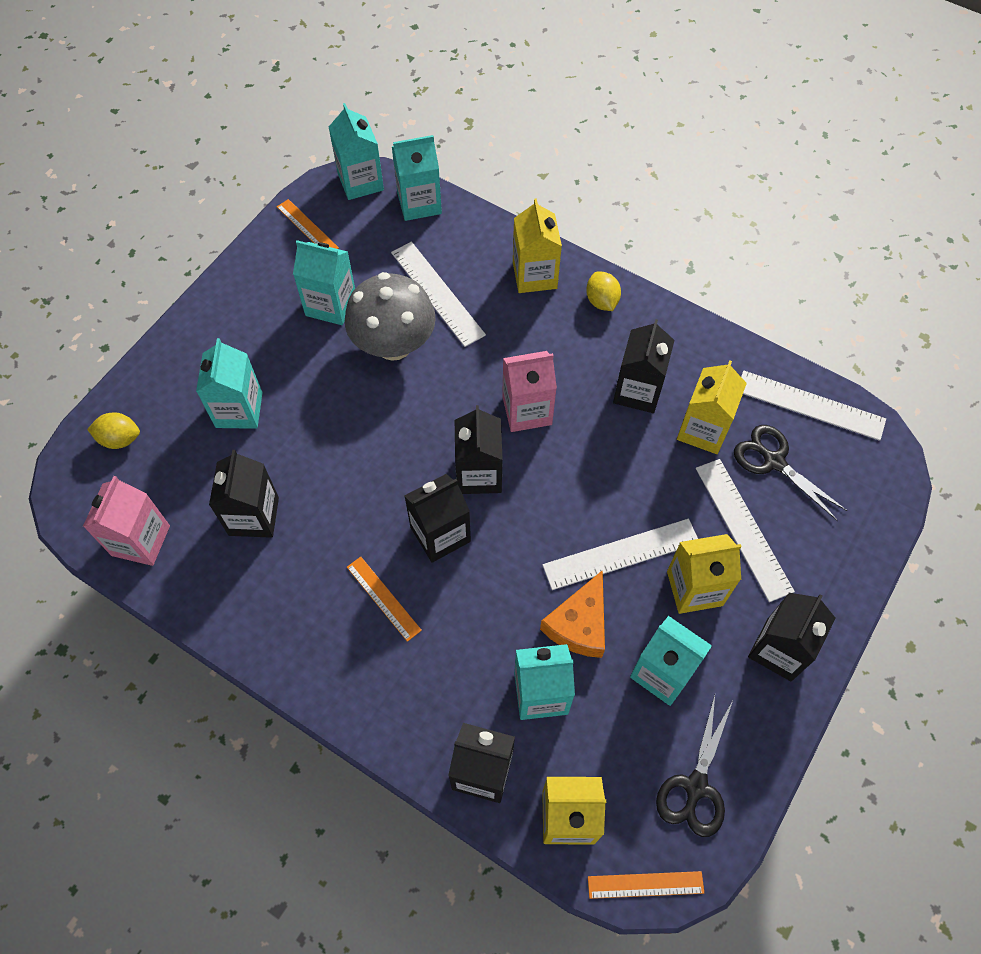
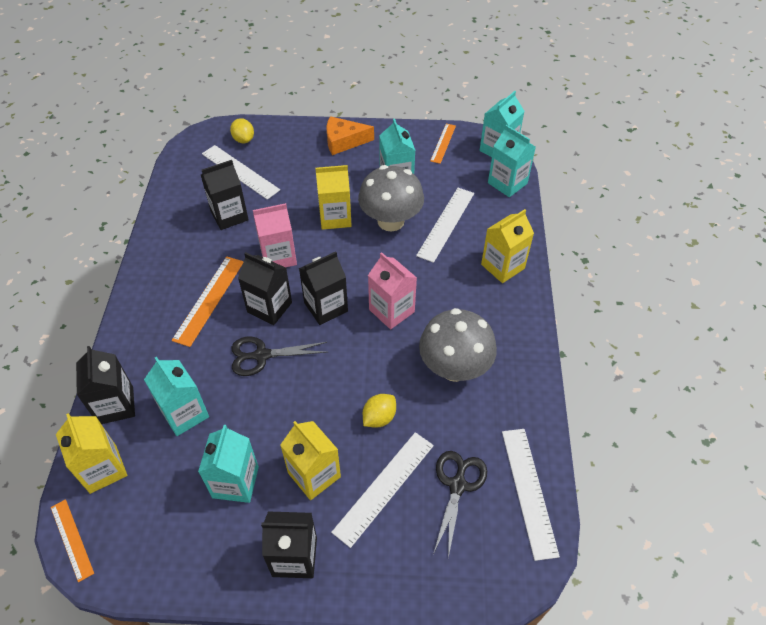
camera: 60 degrees right, 10 degrees down
(141, 540) = (187, 178): pink carton -> pink carton (278, 257)
(239, 410) = (294, 176): turquoise carton -> none
(383, 598) = (209, 300): orange ruler -> orange ruler, size x1.59
(579, 624) = (246, 413): orange cheese -> orange cheese (344, 141)
(601, 301) = (513, 313): yellow lemon -> yellow lemon (379, 417)
(621, 554) = (315, 415): white ruler -> white ruler (240, 171)
(637, 391) = (454, 368): black carton -> grey mushroom
(696, 786) = (157, 542): black scissors -> black scissors (262, 355)
(703, 430) = (451, 424): yellow carton -> yellow carton (335, 217)

